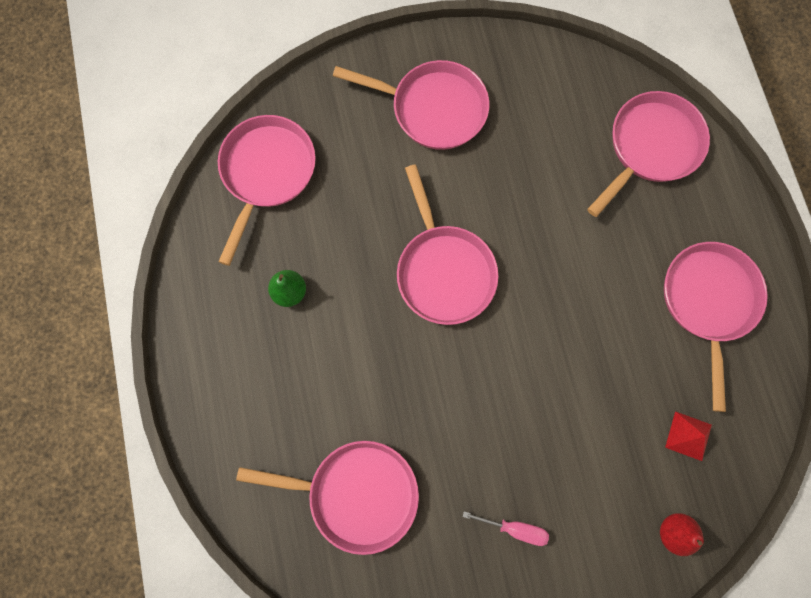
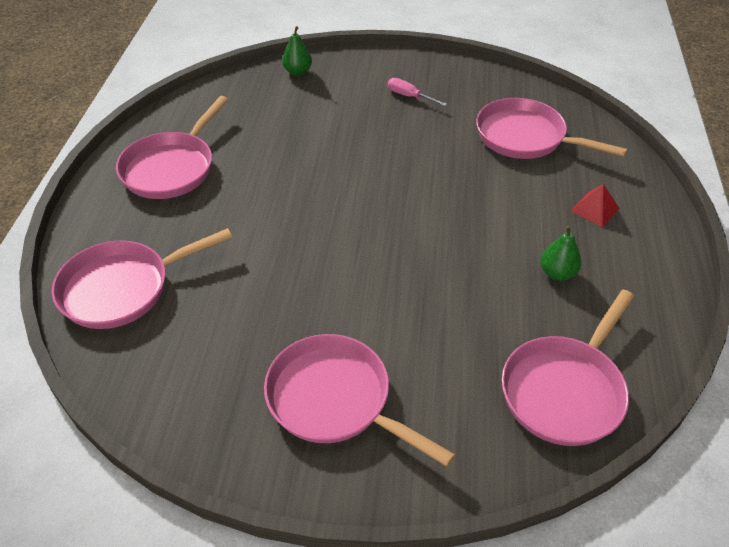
camera: 160 degrees left, 30 degrees down
(443, 270) = (394, 248): pink pan -> none
(673, 531) = (298, 72): red pear -> green pear
(688, 436) = (251, 106): red pyramid -> red pyramid (595, 209)

